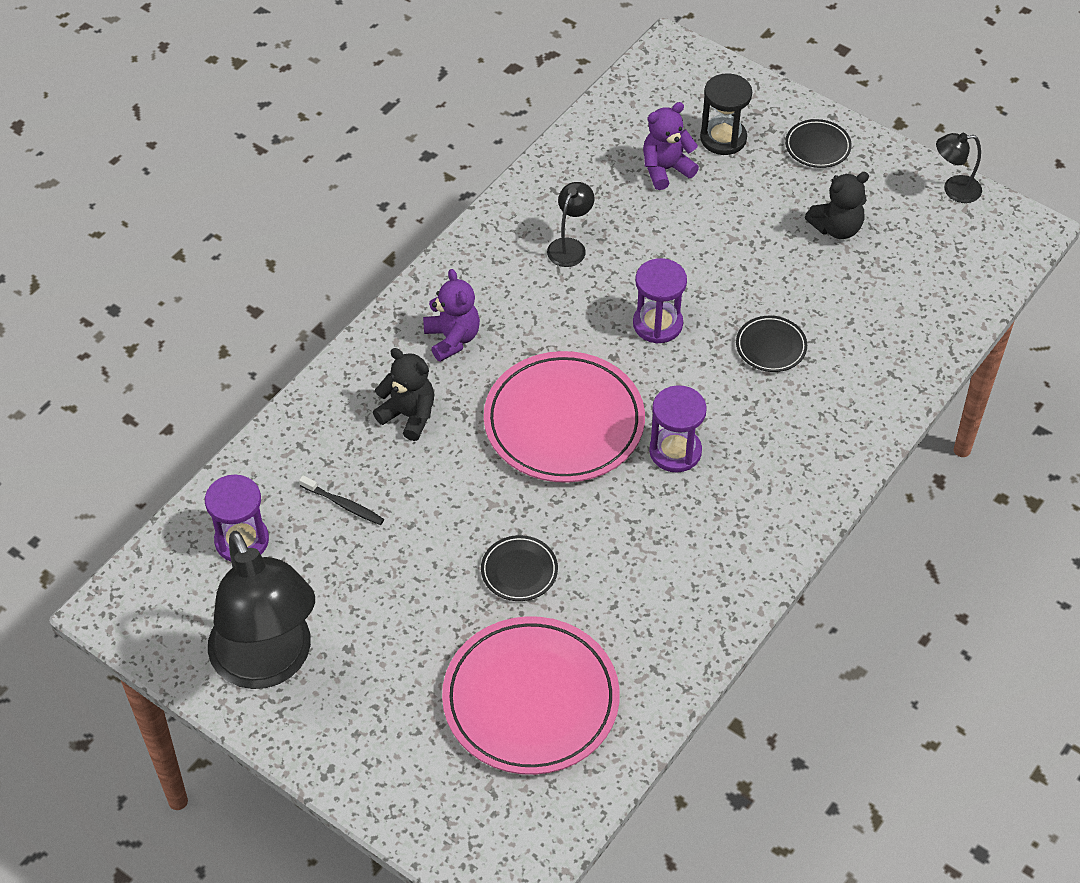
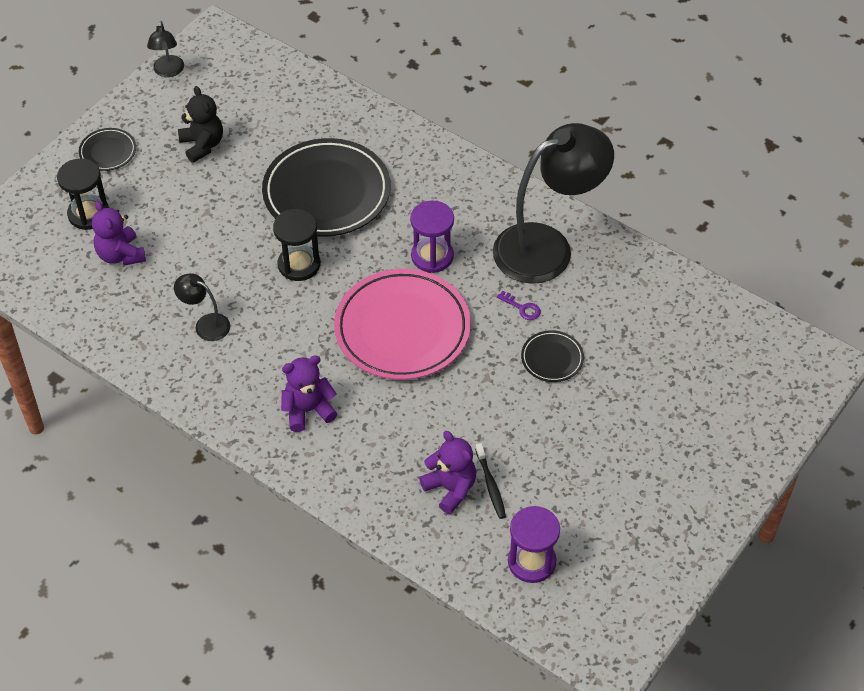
camera: 90 degrees left, 0 degrees up
(268, 663) = (654, 531): black lamp -> black lamp (547, 247)
(342, 467) = (450, 488): none -> purple teddy bear
(344, 504) = (490, 485): black toothbrush -> black toothbrush turned 135 degrees clockwise
(409, 415) = (394, 440): black teddy bear -> none
(531, 700) = (670, 350): pink plate -> none
(596, 542) = (522, 308): none -> purple key
(657, 324) = (299, 264): purple hourglass -> black hourglass
(771, 346) = (326, 192): black plate -> black plate, size x2.20

